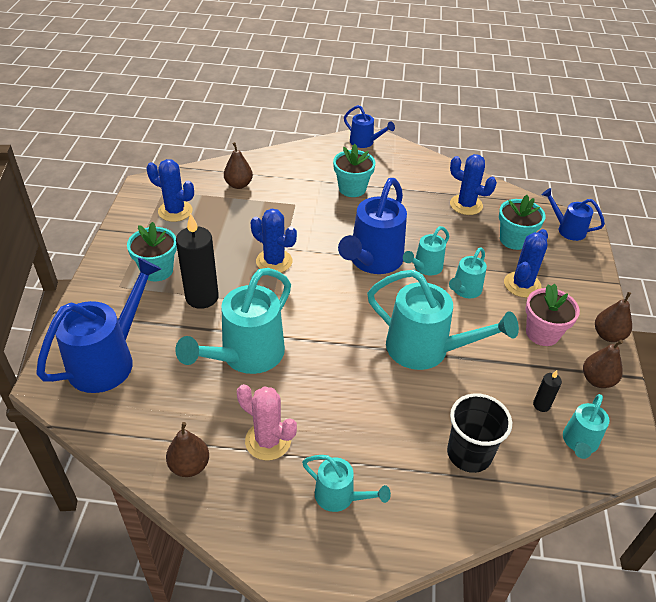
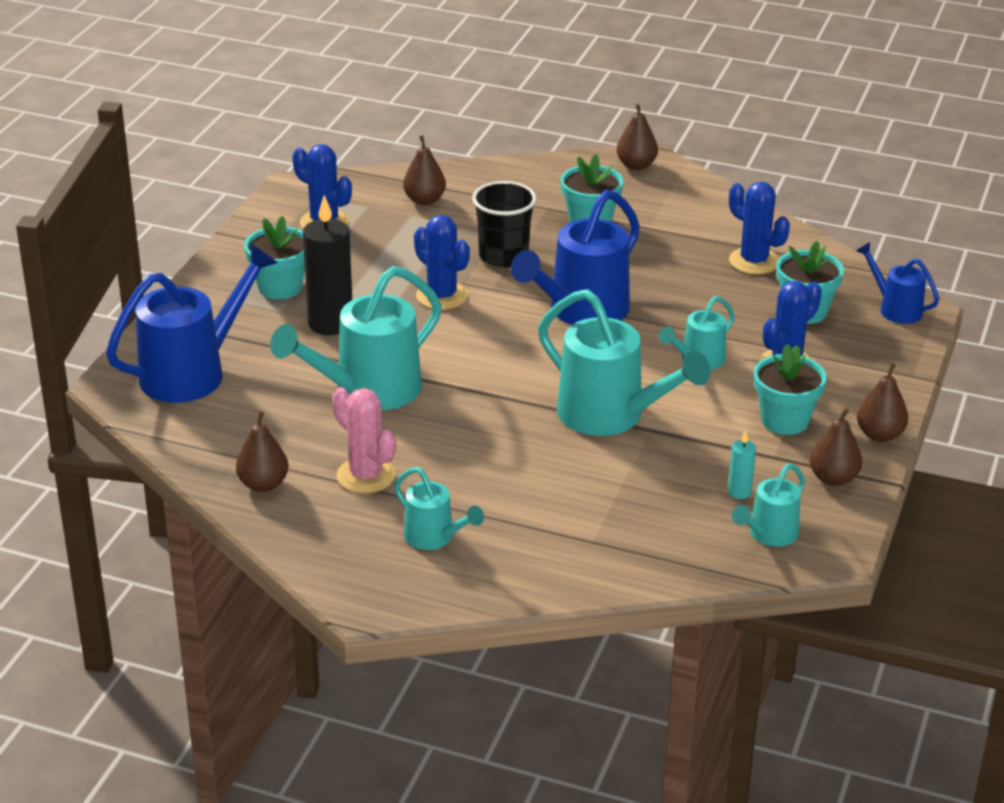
camera: 15 degrees right, 10 degrees down
(365, 142) = (636, 165): blue watering can -> brown pear
(425, 267) = (653, 328): turquoise watering can -> none
(469, 454) = (616, 524): black cup -> black cup (503, 256)
(541, 405) = (739, 492): black candle -> turquoise candle
(542, 333) = (784, 420): pink flower pot -> turquoise flower pot

